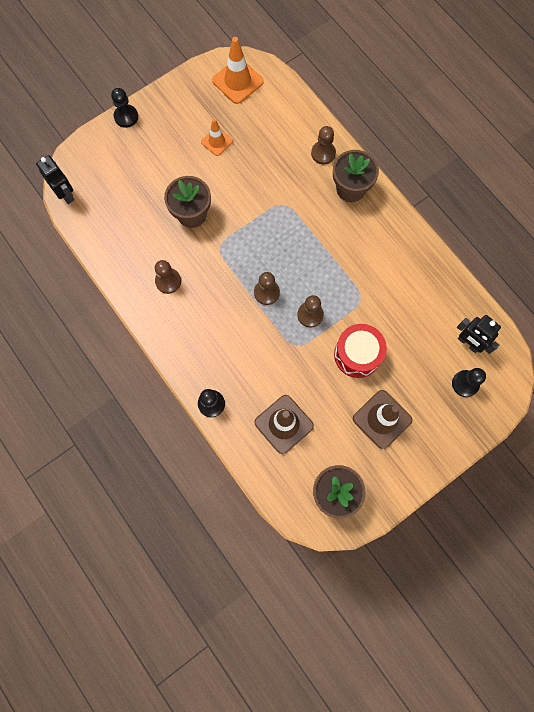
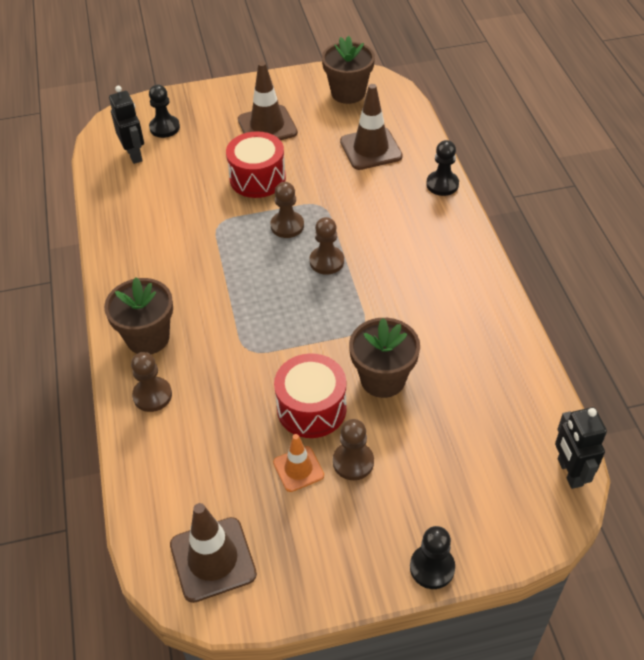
camera: 155 degrees left, 25 degrees down
(168, 281) = (448, 311): brown pawn -> brown pawn (353, 462)
(226, 179) = (311, 408): none -> red drum
(237, 81) = (213, 559): orange traffic cone -> brown traffic cone

